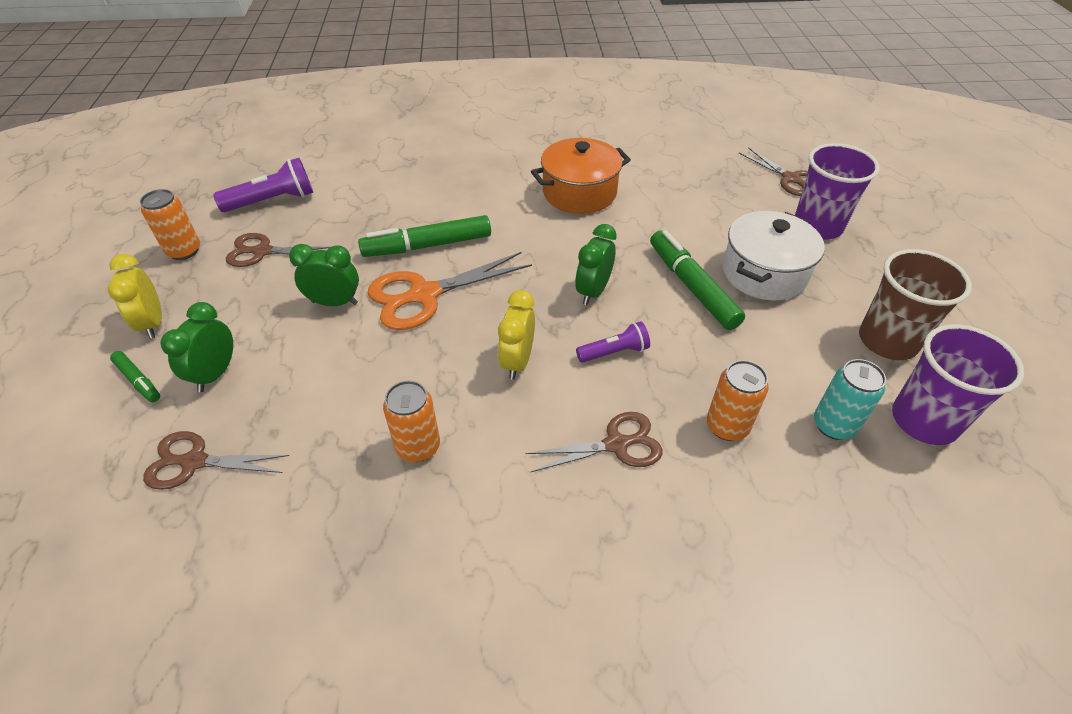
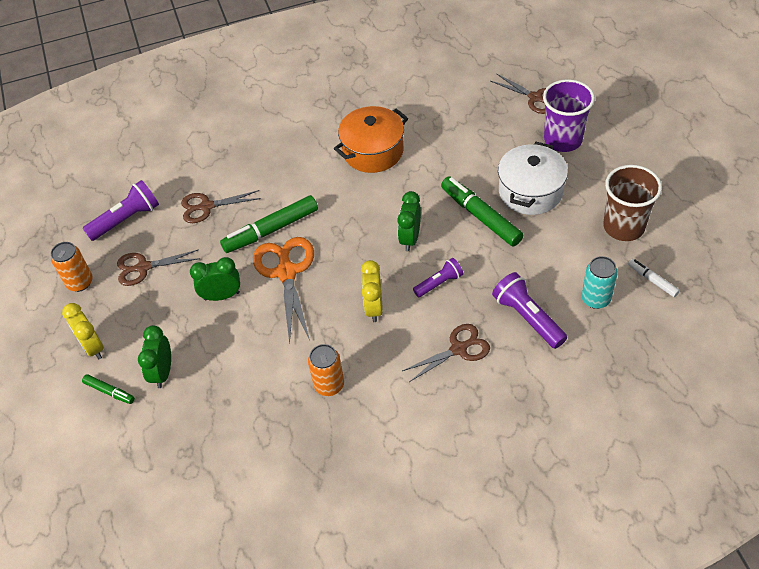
camera: 10 degrees left, 5 degrees up
(195, 462) = (184, 434): brown scissors -> brown scissors (207, 206)
(425, 295) = (286, 272): orange scissors -> orange scissors turned 120 degrees clockwise
(727, 426) = (527, 317): orange can -> purple flashlight
(924, 420) = (652, 280): purple cup -> white marker

